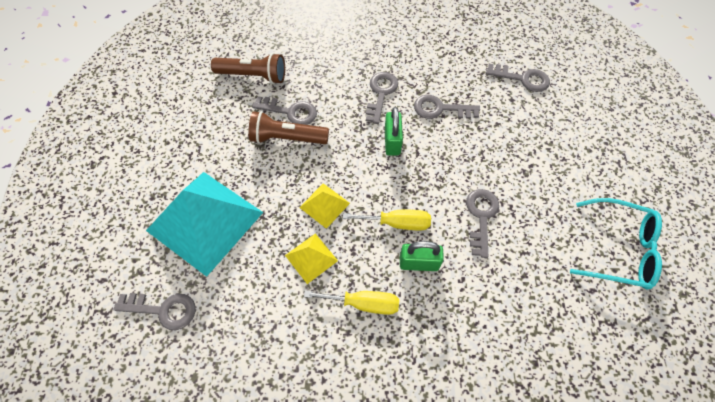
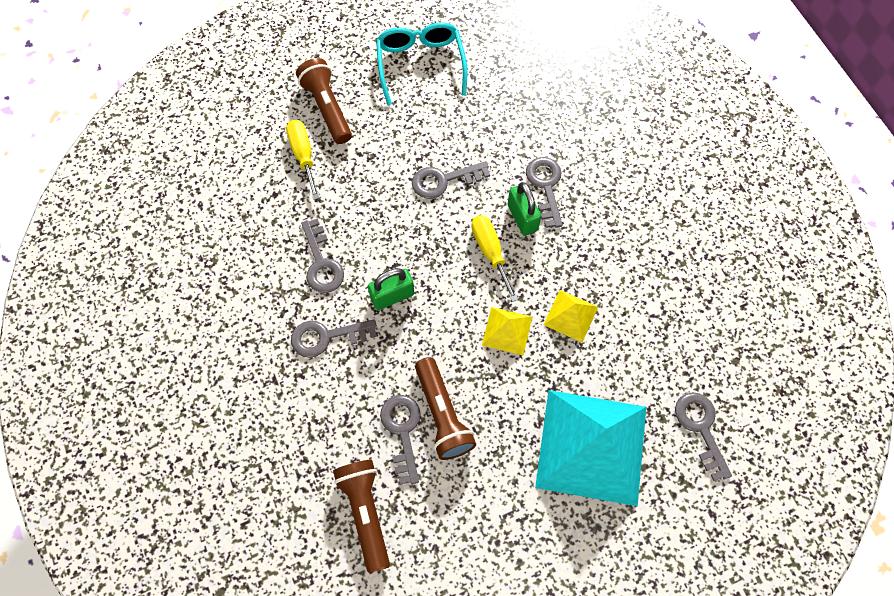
camera: 115 degrees left, 5 degrees up
(363, 303) = (587, 249): yellow screwdriver -> yellow screwdriver (303, 155)
(522, 79) = (237, 192): grey key -> grey key (545, 187)
(586, 158) = (327, 108): none -> brown flashlight

